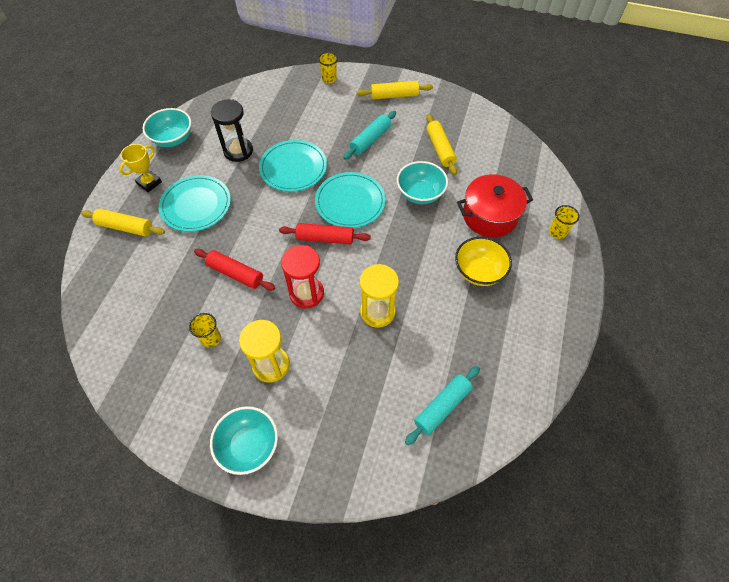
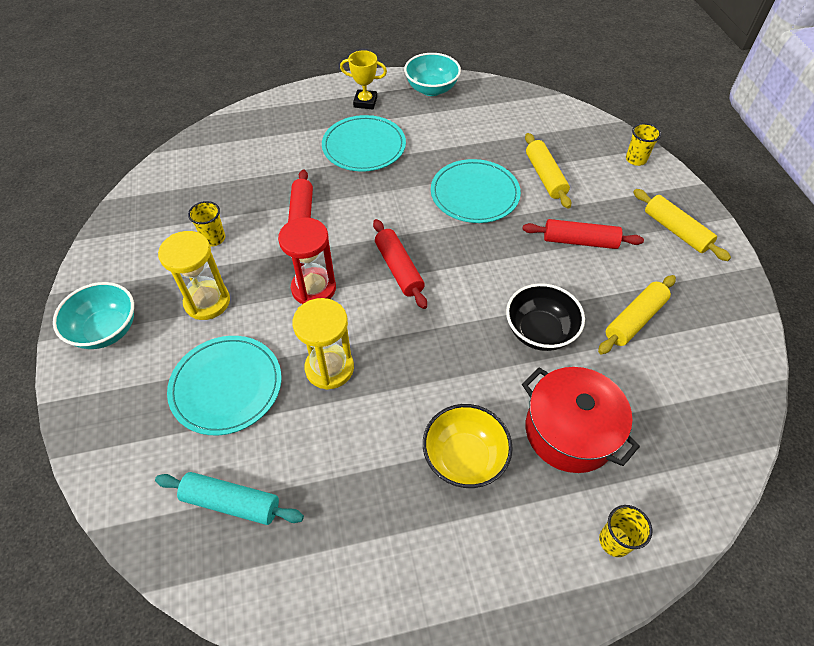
camera: 60 degrees right, 5 degrees down
(125, 227) = (303, 115): yellow rolling pin -> yellow rolling pin (545, 176)
(238, 151) = (458, 140): black hourglass -> none
(350, 202) = (468, 267): turquoise plate -> turquoise plate (226, 386)
(370, 140) = (579, 241): turquoise rolling pin -> red rolling pin
(420, 194) = (539, 331): turquoise bowl -> black bowl

